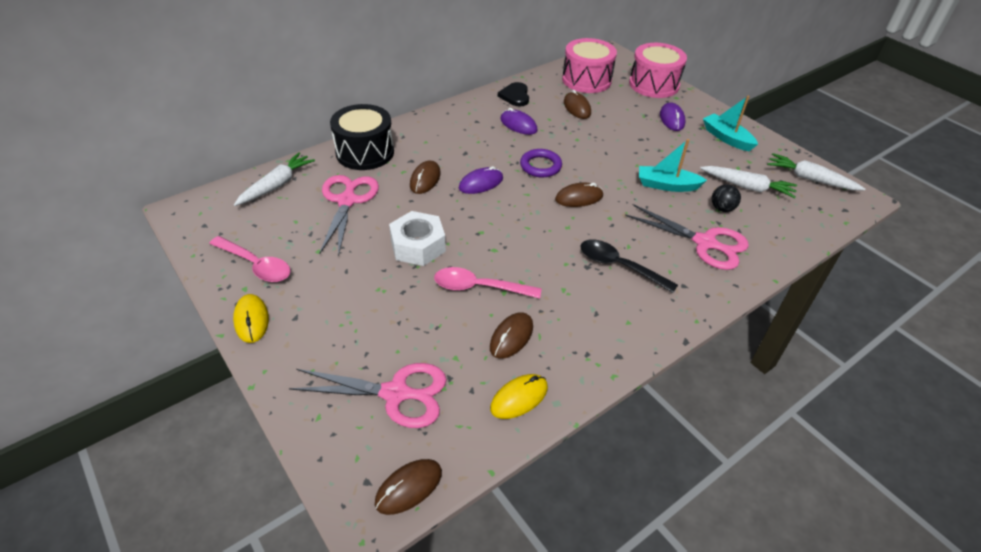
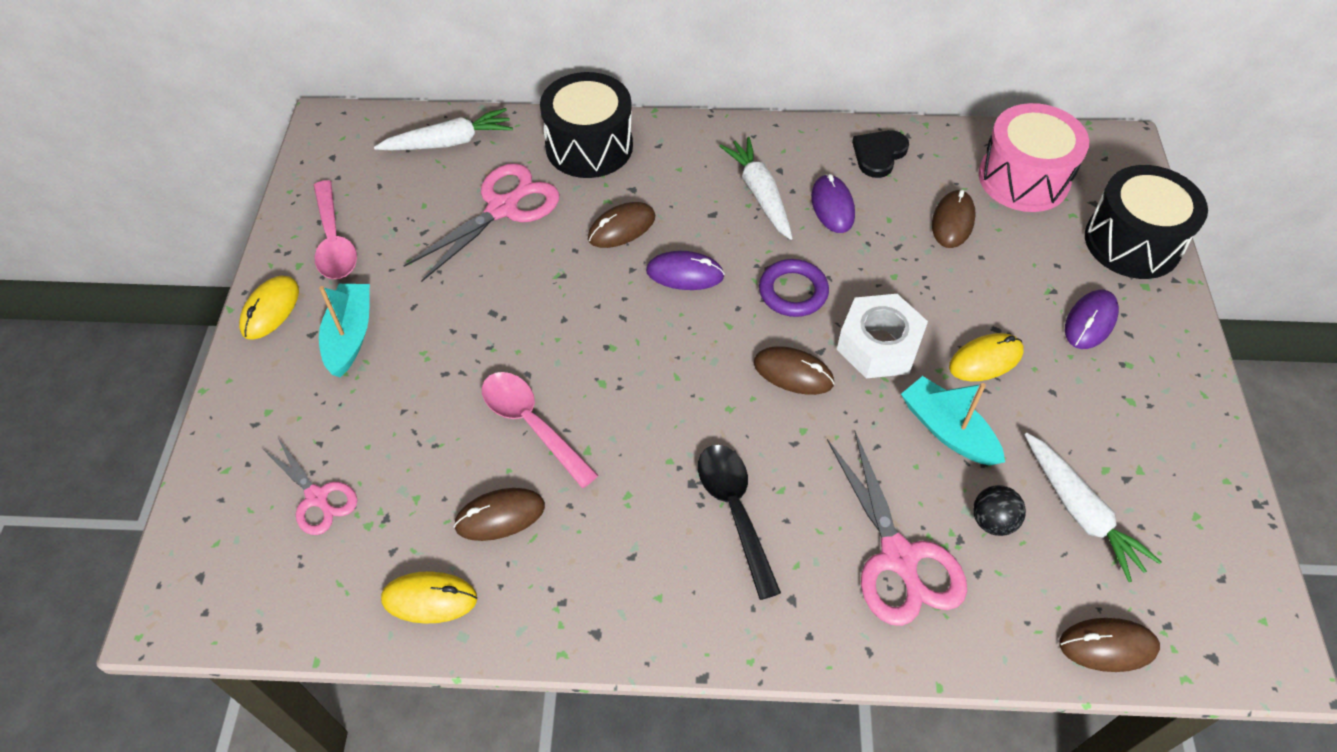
camera: 40 degrees right, 10 degrees up
(396, 393) = (317, 498): pink scissors -> pink scissors, size x0.61
(409, 488) = (227, 614): brown mouse -> brown mouse (1107, 646)
(418, 246) = (520, 321): white nut -> white nut (878, 345)
(650, 152) = (985, 360): none -> yellow mouse
(654, 84) = (1132, 242): pink drum -> black drum
(727, 138) = (1149, 407): turquoise boat -> turquoise boat (350, 336)
(810, 179) = (1215, 566): white carrot -> white carrot (759, 194)

